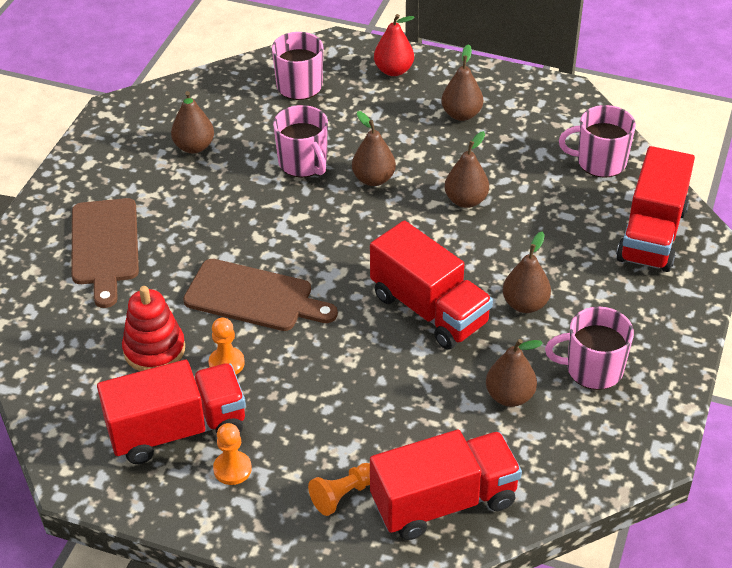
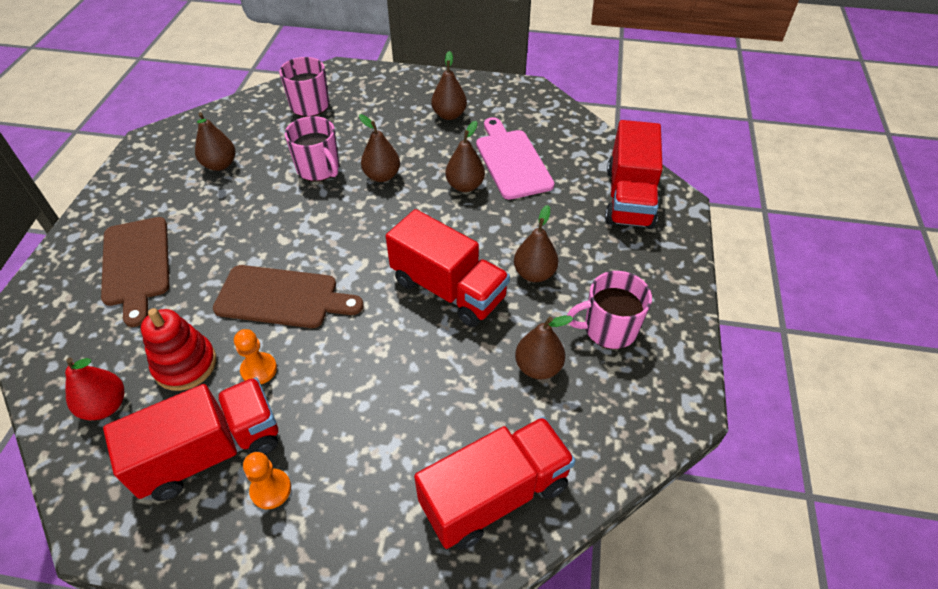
camera: 10 degrees left, 5 degrees up
(343, 495) = (390, 503): orange pawn -> none
(393, 70) = (388, 86): red pear -> red pear (105, 406)
(525, 178) = (511, 161): none -> pink cutting board
(600, 162) = (571, 141): pink mug -> none

